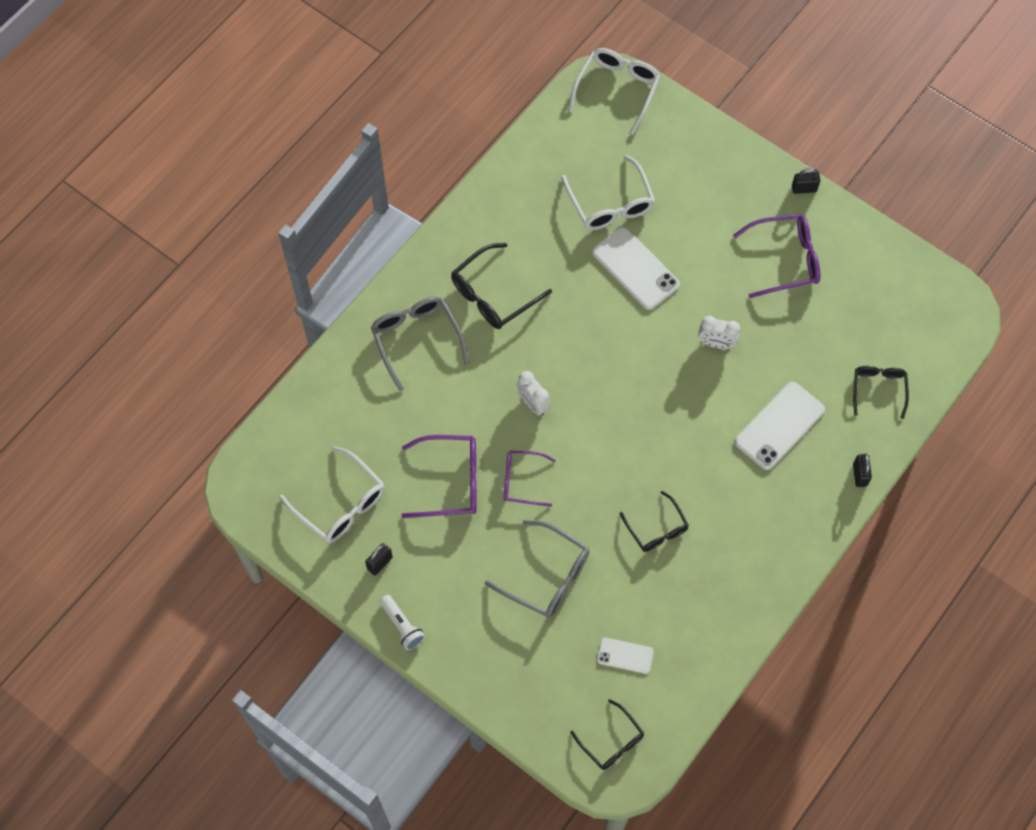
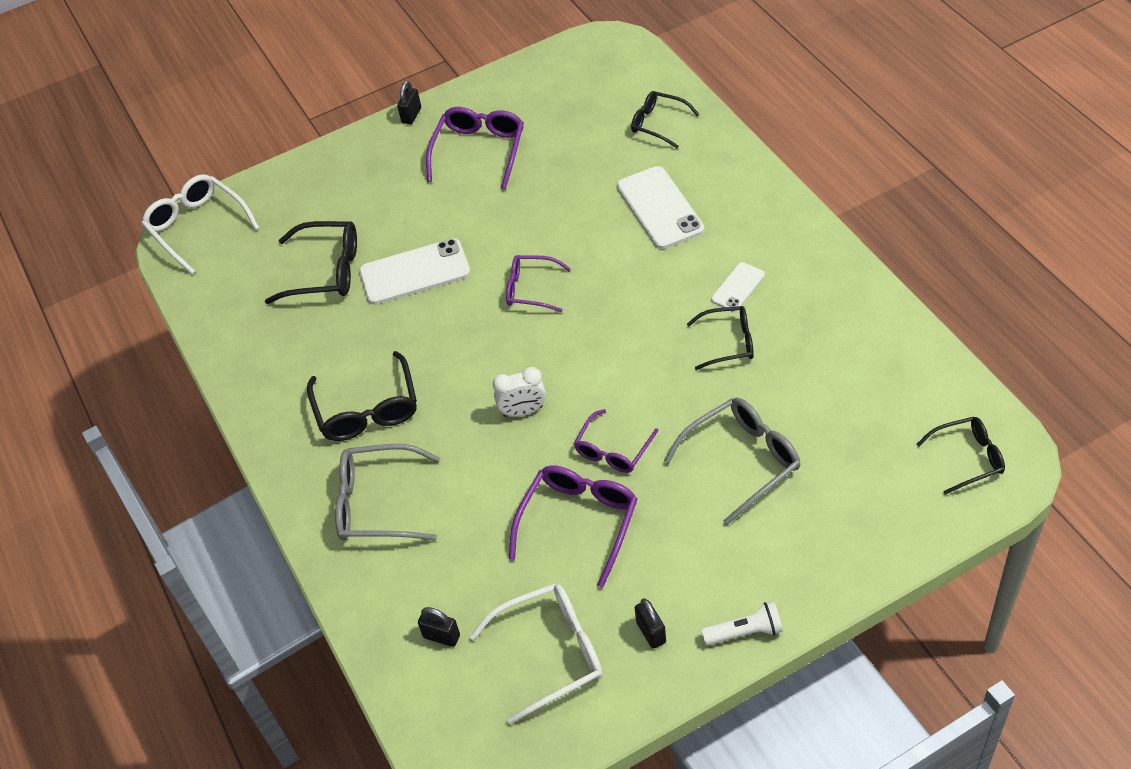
camera: 60 degrees left, 15 degrees down
(610, 203) = (325, 271): white glasses -> black glasses
(625, 655) = (868, 415): white phone -> white phone (738, 287)
(653, 361) = (531, 289): none -> purple glasses
(716, 343) = (540, 231): white clock -> none
(859, 475) = (743, 163): black padlock -> black padlock (441, 636)

